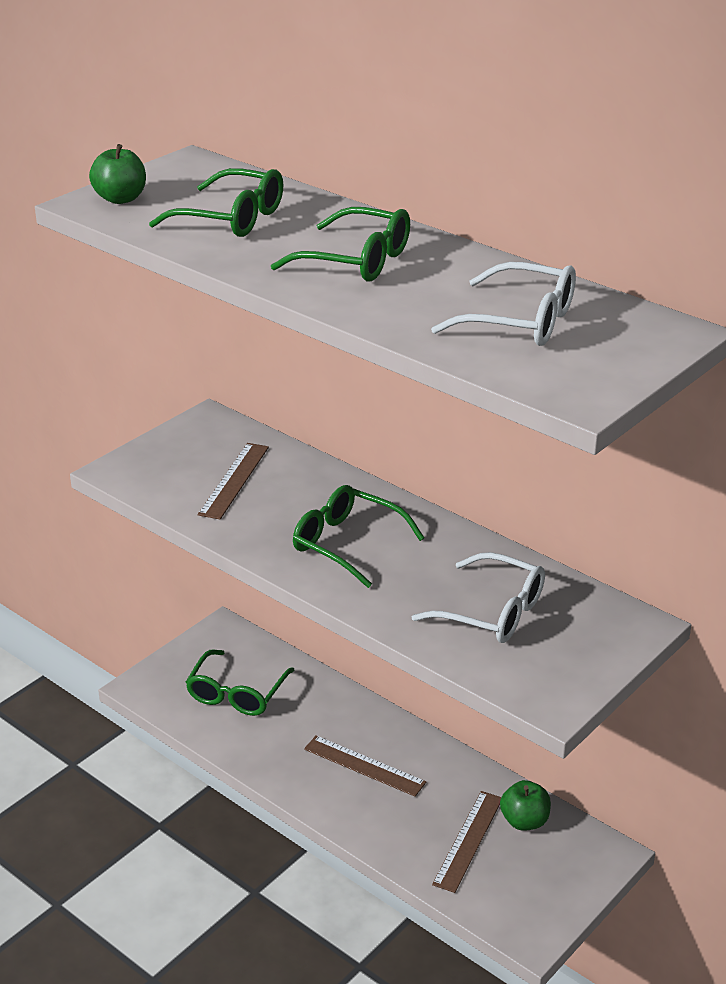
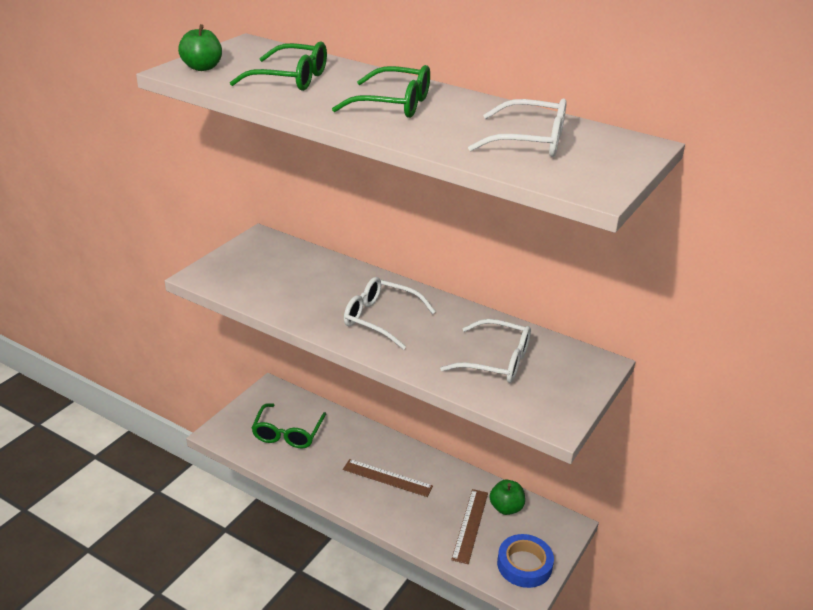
camera: 10 degrees left, 0 degrees up
(234, 480) = (288, 279): brown ruler -> none
(347, 544) = (380, 319): green glasses -> white glasses
(534, 901) = (524, 565): none -> blue tape

